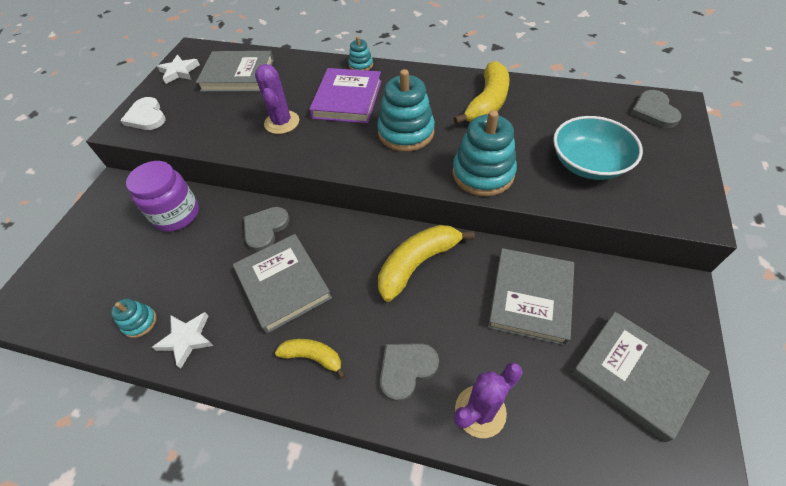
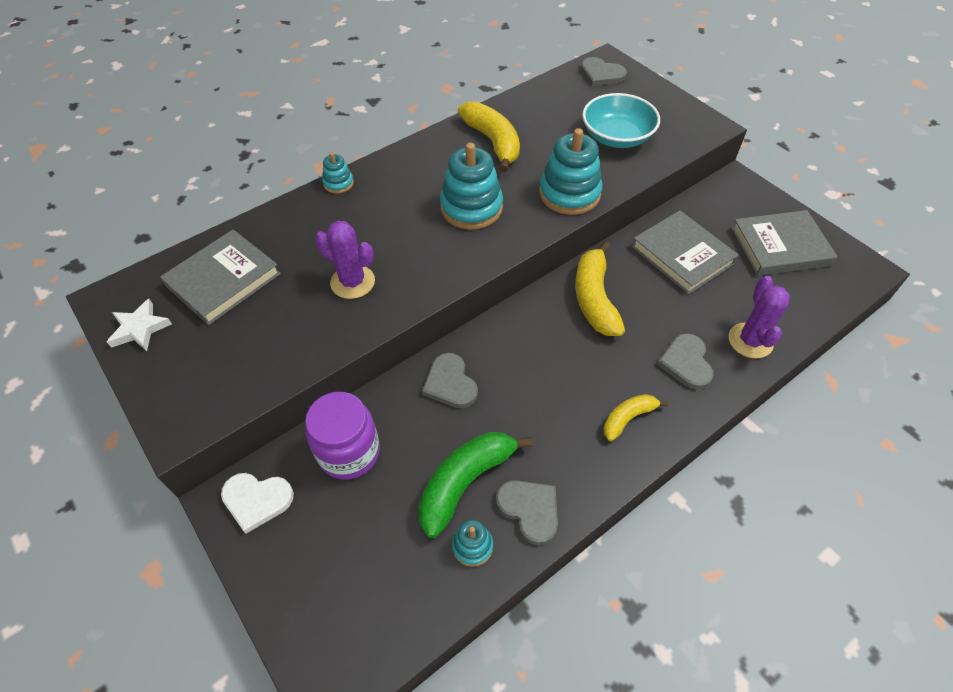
camera: 55 degrees left, 0 degrees up
(146, 116) = (189, 394): white heart -> white heart (257, 500)
(187, 339) = (530, 510): white star -> grey heart
(189, 287) = (465, 482): none -> green banana
(283, 284) = (532, 402): grey book -> none
(347, 99) = (378, 219): purple book -> none

